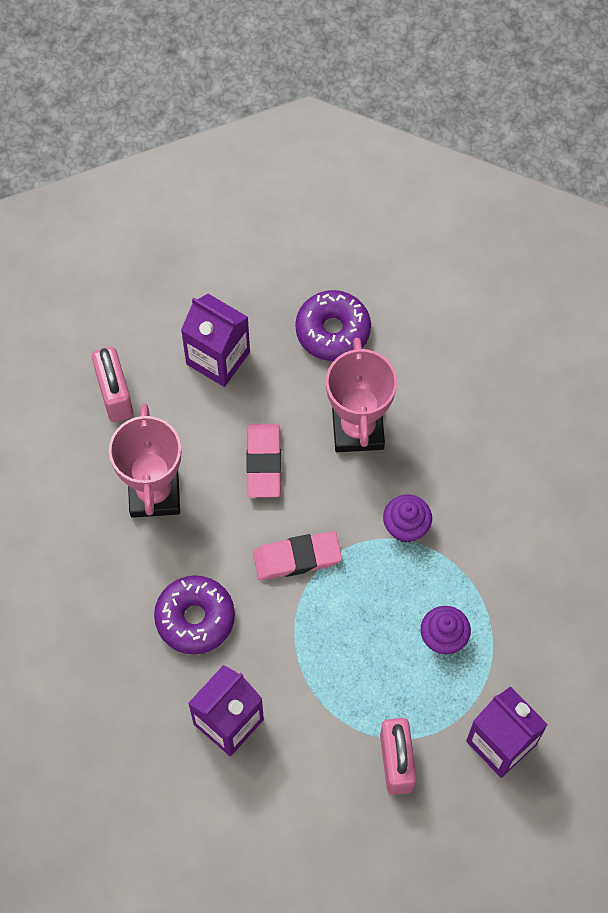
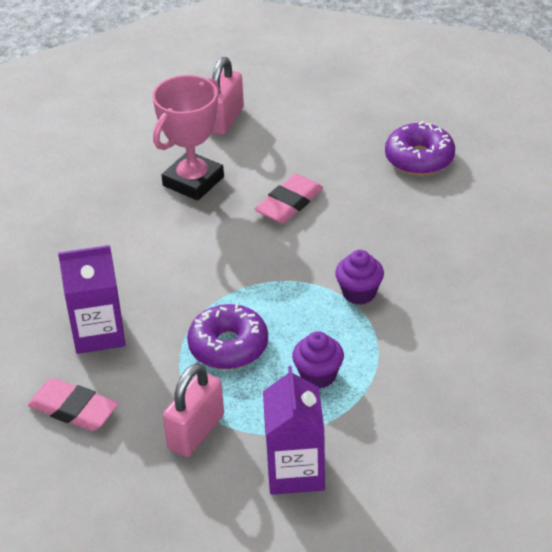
camera: 40 degrees right, 25 degrees down
(195, 618) = (143, 262): purple donut -> purple donut (228, 346)
(218, 358) = (318, 134): purple carton -> none
(297, 558) = (255, 267): pink eraser -> pink eraser (73, 409)
(358, 428) = (381, 219): pink trophy -> none

